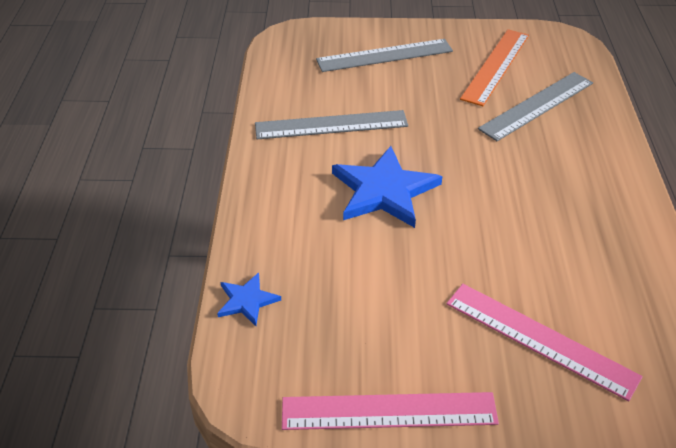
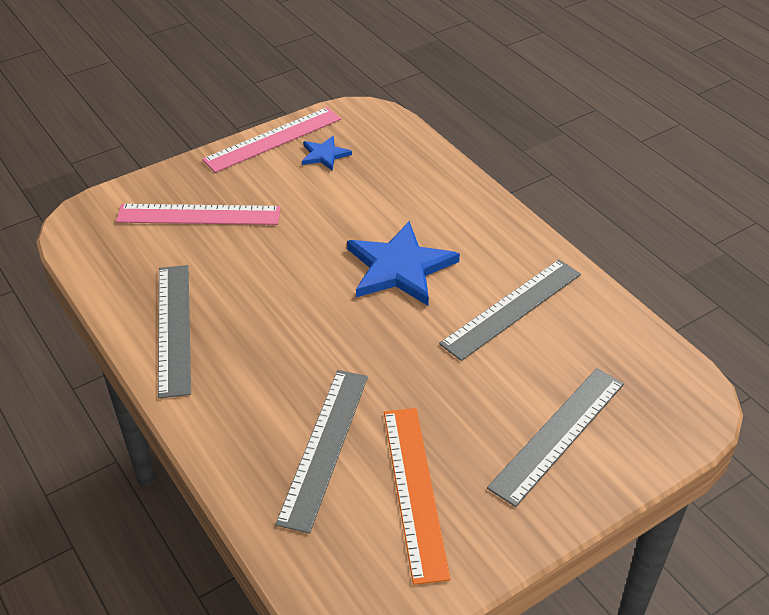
camera: 145 degrees right, 0 degrees up
(247, 300) = (417, 151): blue star -> blue star (324, 155)
(614, 228) = (174, 328): none -> grey ruler

